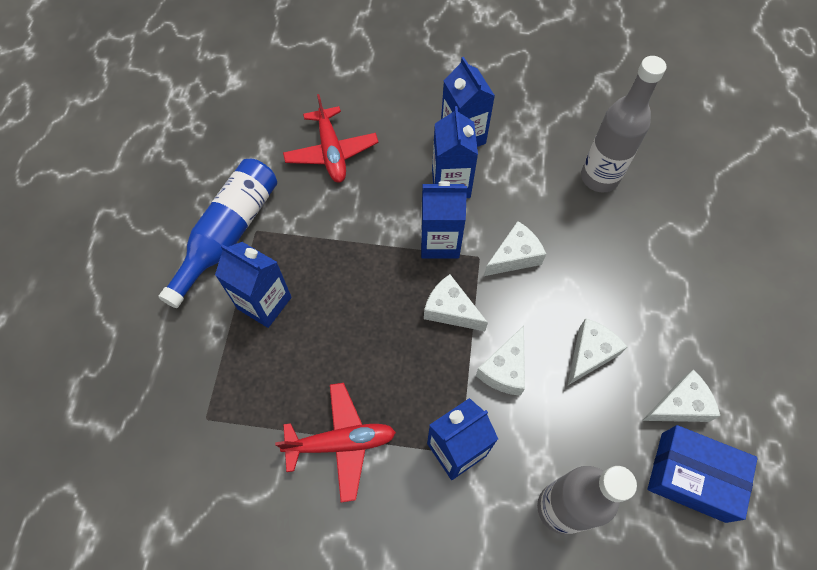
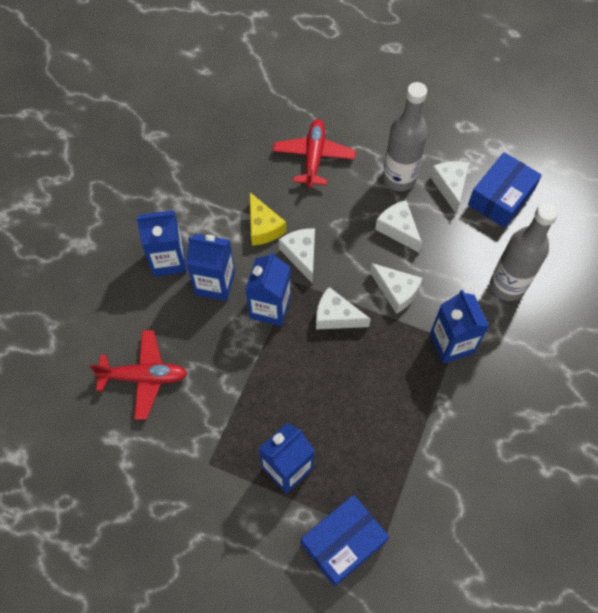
camera: 75 degrees left, 0 degrees up
(193, 377) = (343, 543): none -> blue box
(228, 234) = (204, 490): blue bottle -> none
(341, 443) = (429, 428): red plane -> red plane (314, 157)
(450, 310) = (336, 316): white cheese -> white cheese turned 60 degrees clockwise
(534, 210) = (263, 227): none -> yellow cheese
(599, 178) = (248, 170): grey bottle -> grey bottle (399, 178)

